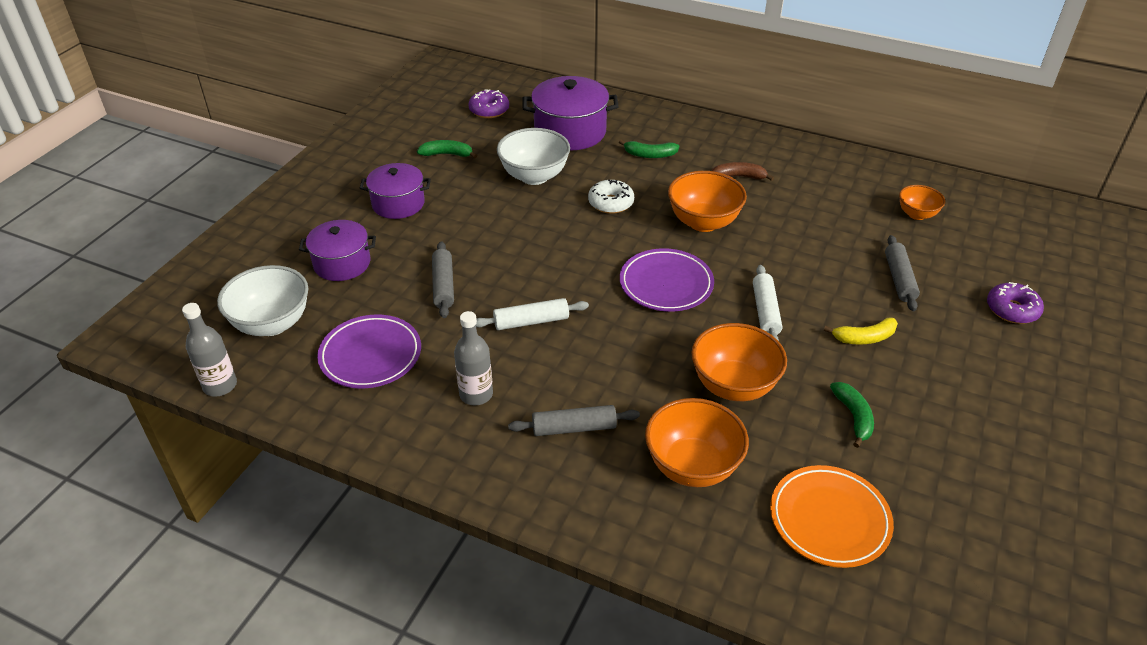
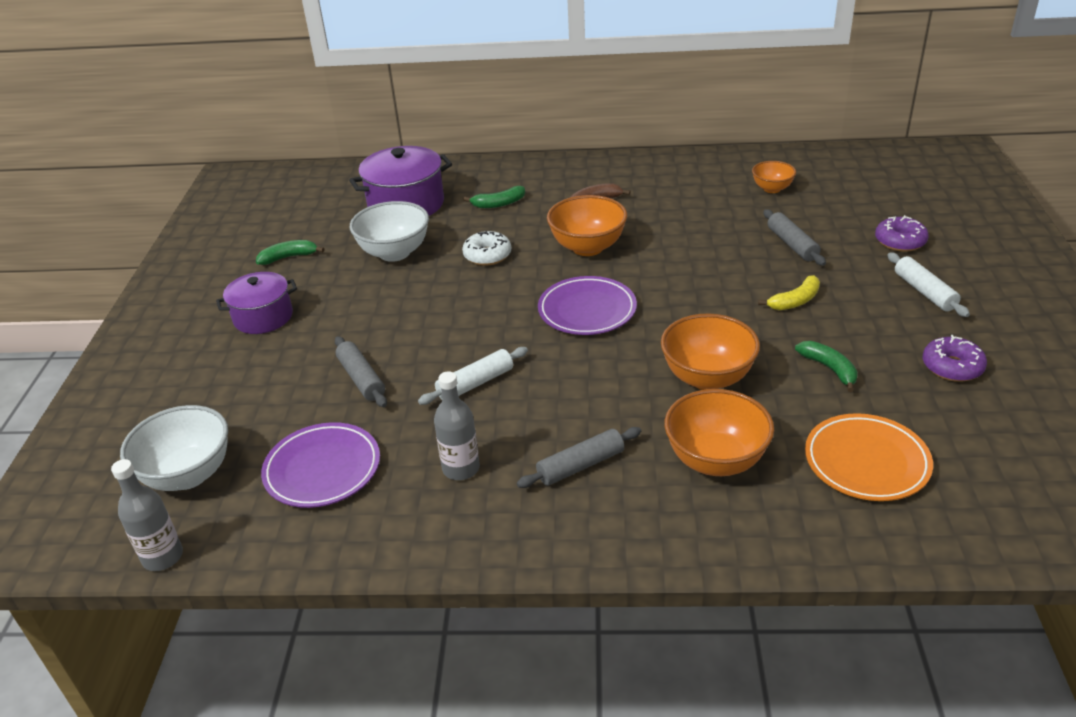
camera: 20 degrees left, 5 degrees down
(342, 263) = (234, 391): purple pot -> none
(489, 110) = (309, 206): purple donut -> purple donut (952, 367)
(765, 311) = (694, 306): white rolling pin -> white rolling pin (924, 292)

